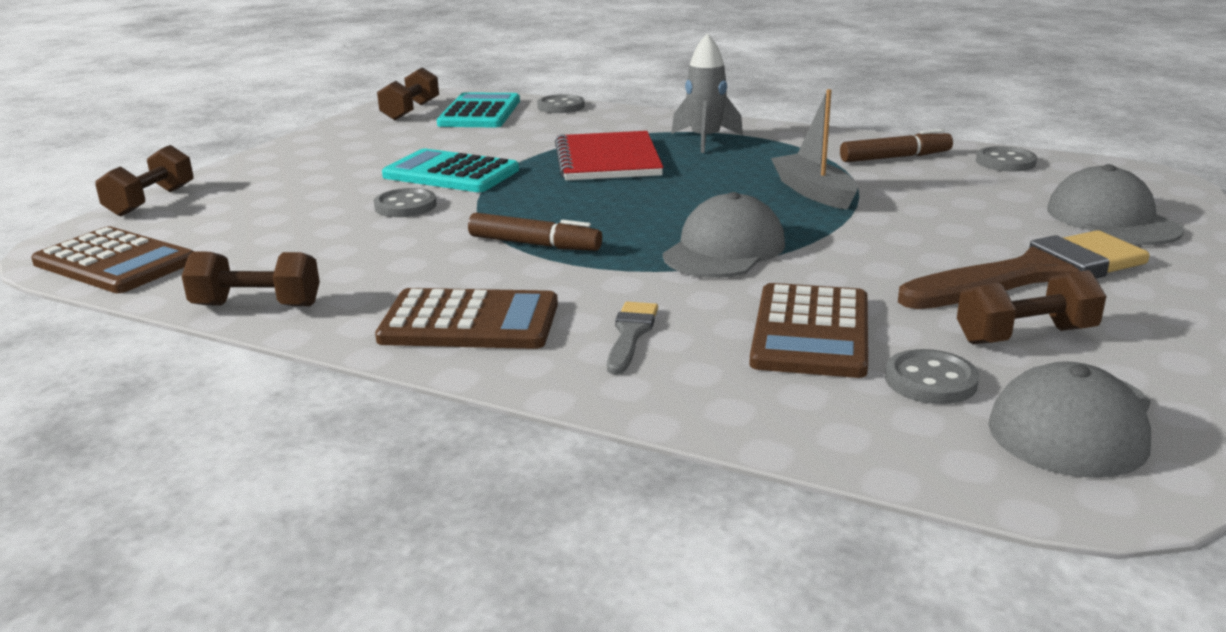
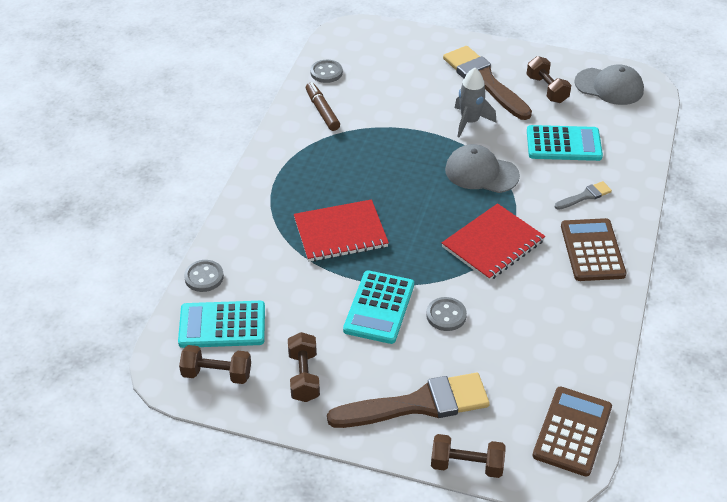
camera: 100 degrees left, 20 degrees up
(257, 305) = (604, 337): brown dumbbell -> brown dumbbell (304, 376)
(271, 184) = (418, 404): none -> brown brush
(534, 244) = (493, 244): brown marker -> red notebook
(630, 334) = (585, 196): grey brush -> grey brush turned 150 degrees clockwise
(705, 140) = (292, 190): grey rocket -> grey rocket (470, 122)
(810, 332) = (563, 144): brown calculator -> turquoise calculator
(814, 192) = (389, 143): grey boat -> none
(930, 380) = (593, 115): grey button -> none
(1112, 219) = (411, 51): grey cap -> none

